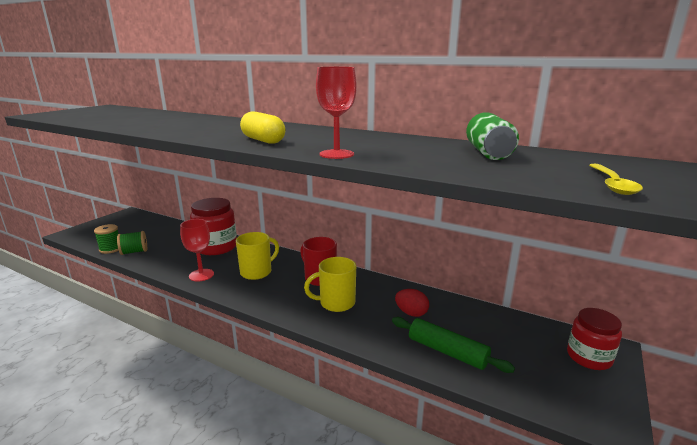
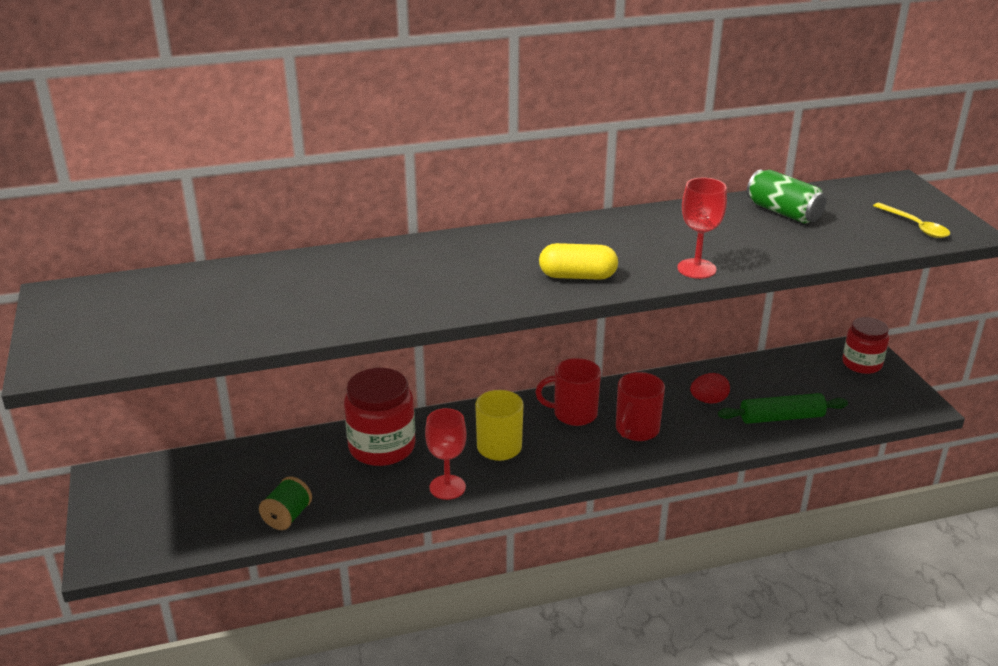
camera: 45 degrees left, 10 degrees up
(110, 249) = (241, 534): green spool -> none
(336, 303) = (636, 430): yellow mug -> red mug

